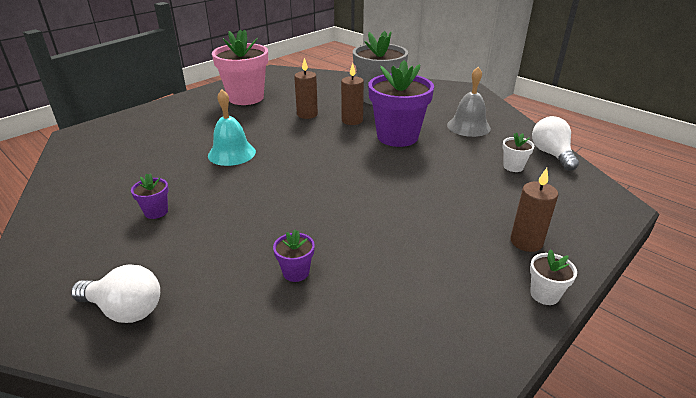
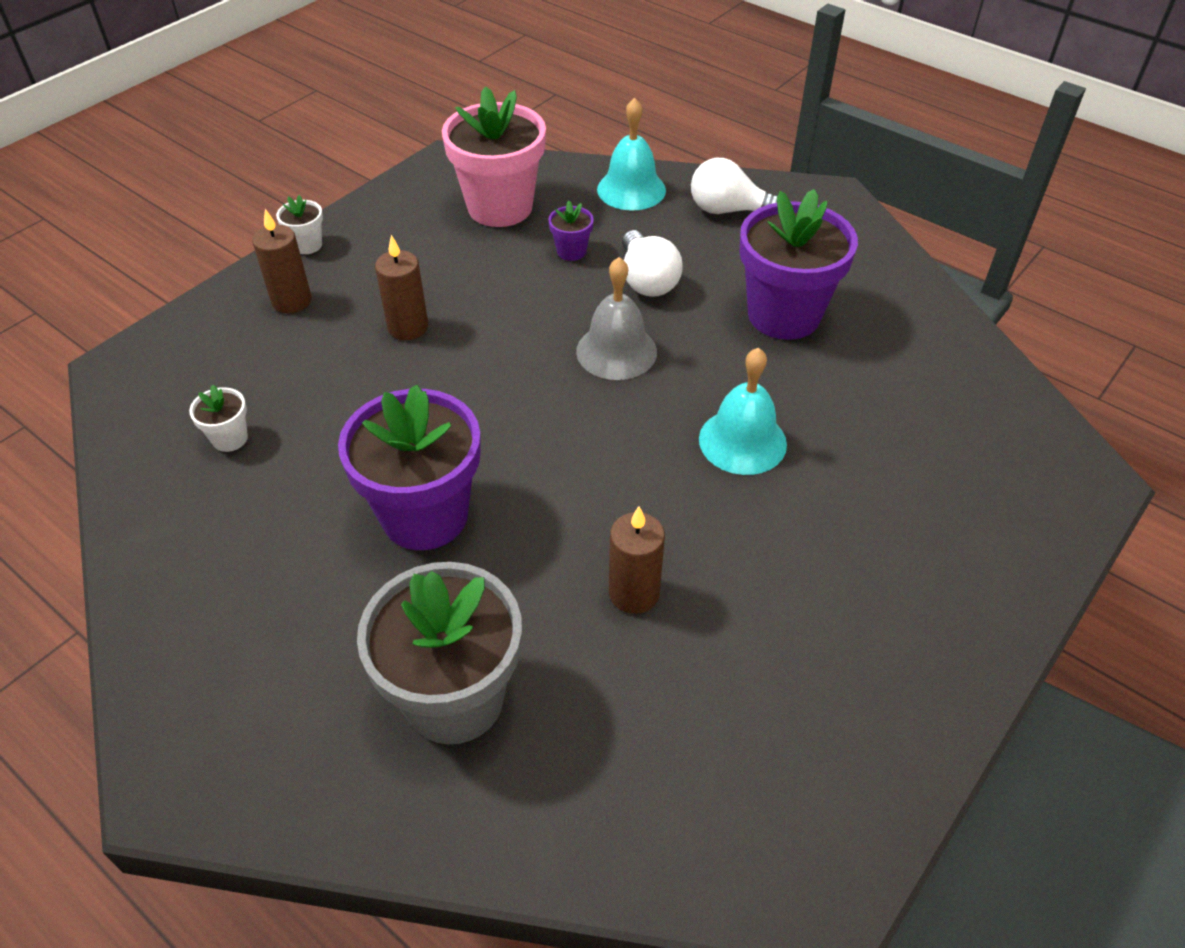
camera: 175 degrees right, 15 degrees up
(156, 212) = (784, 315): purple flower pot -> purple flower pot, size x2.32
(210, 347) = (631, 189): none -> turquoise bell
(246, 98) = (822, 670): pink flower pot -> pink flower pot (500, 207)
(352, 120) = (523, 573): brown candle -> brown candle (408, 327)
(468, 126) = (257, 566): grey bell -> grey bell (616, 351)
(551, 154) = (135, 478): white light bulb -> white light bulb (647, 280)

